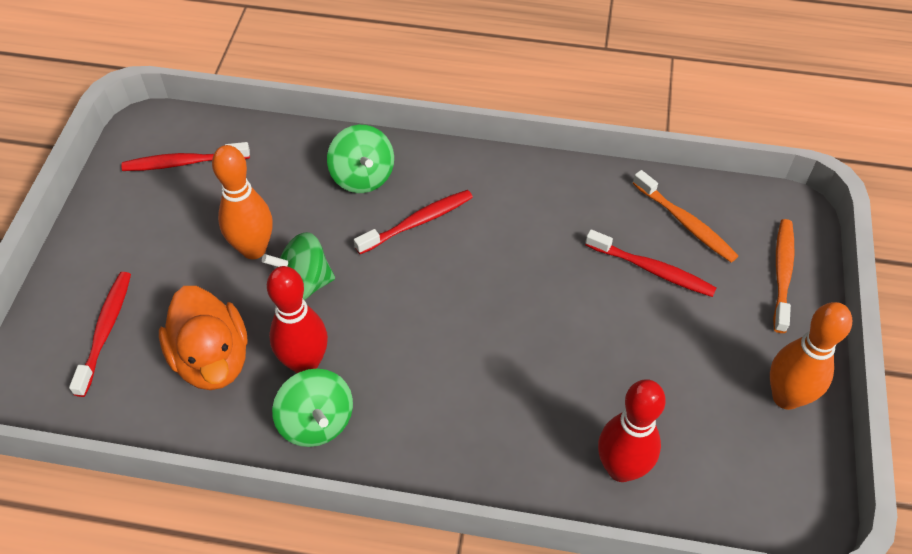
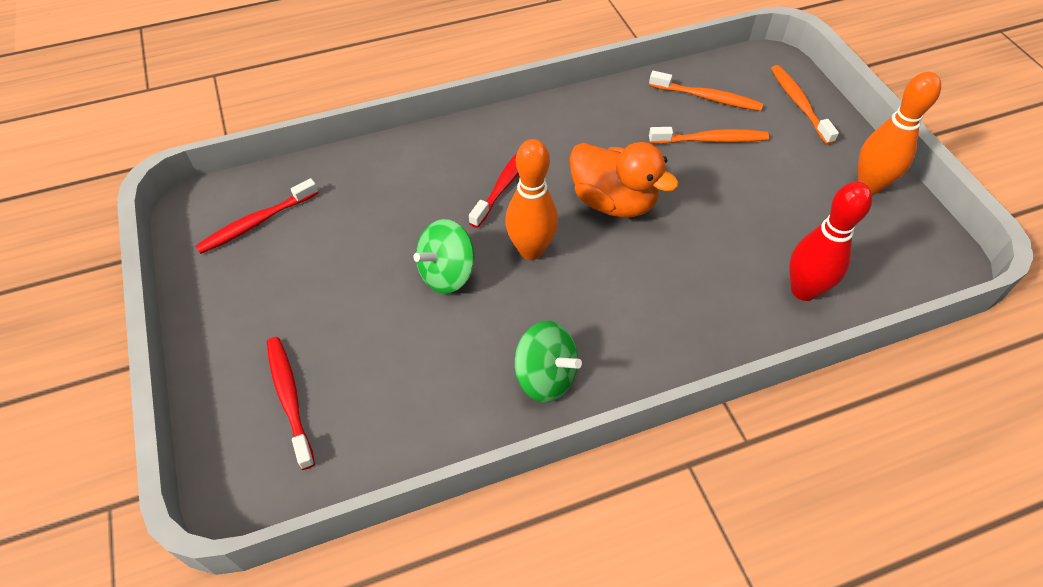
camera: 30 degrees left, 0 degrees up
(212, 359) = (413, 372): orange duck -> orange duck (613, 202)
(254, 249) = (379, 265): orange bowling pin -> orange bowling pin (531, 250)
(305, 363) = (498, 335): red bowling pin -> none
(362, 176) = (431, 167): green spinning top -> none
(652, 269) = (710, 140): red toothbrush -> orange toothbrush

